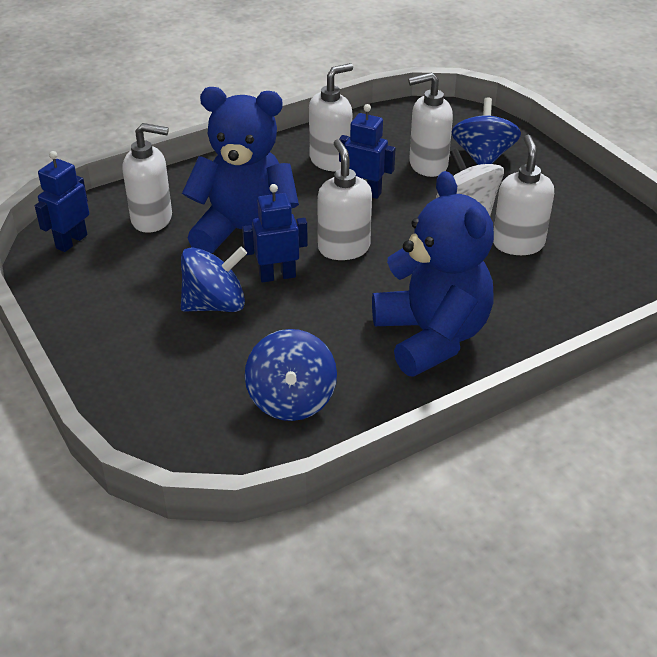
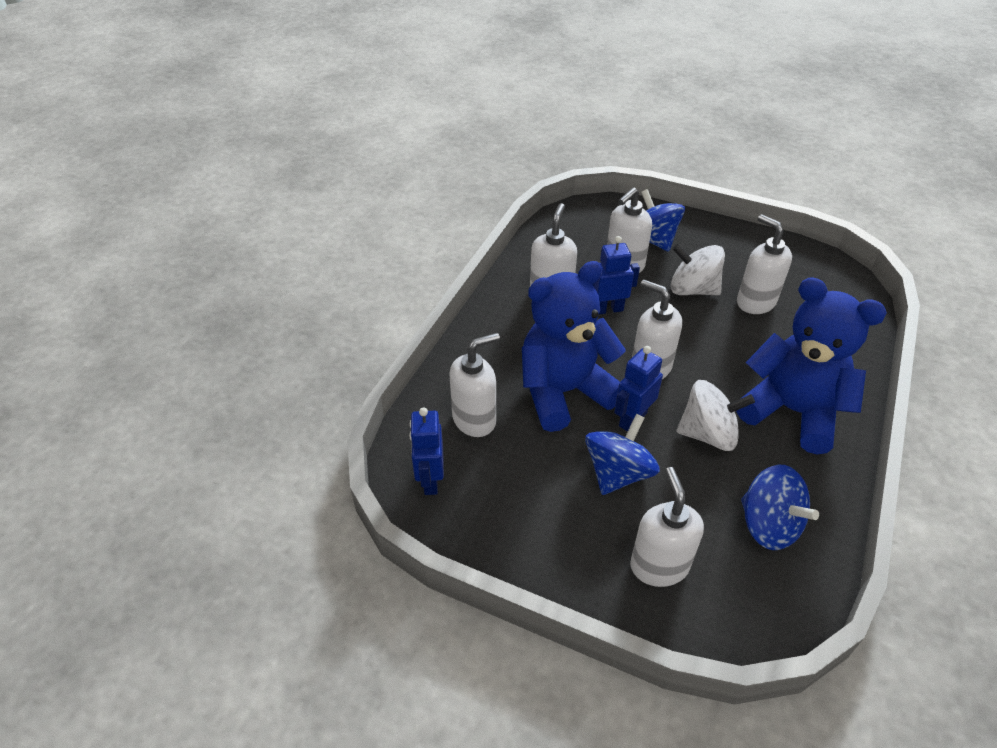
camera: 35 degrees left, 5 degrees up
(164, 377) = (659, 565): none -> white soap dispenser
(328, 316) = (708, 434): none -> white spinning top

